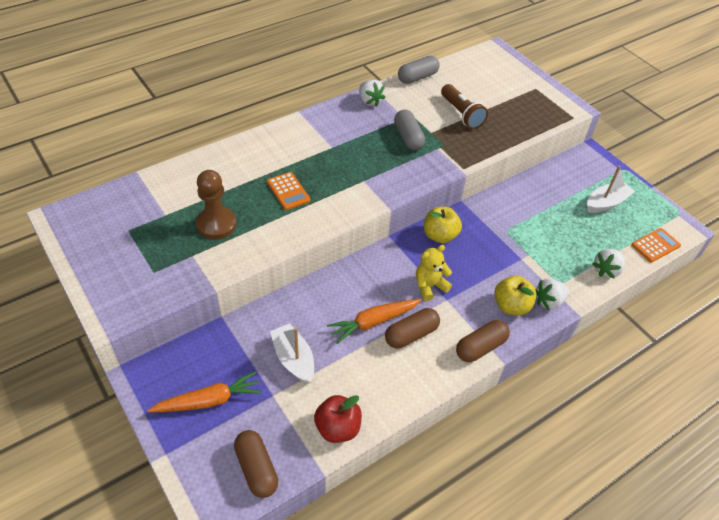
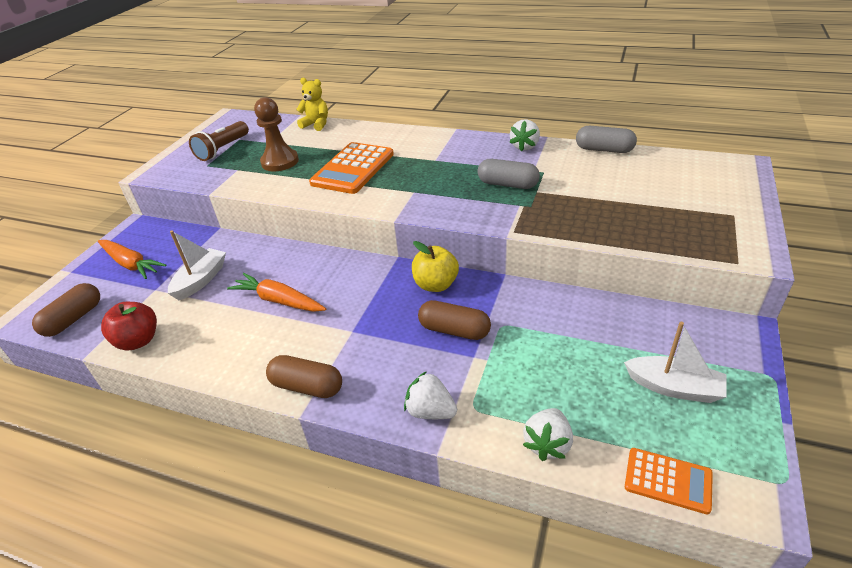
camera: 60 degrees right, 10 degrees down
(288, 191) = (353, 169): orange calculator -> orange calculator, size x1.81
(408, 137) = (507, 184): grey capsule -> grey capsule turned 75 degrees clockwise
(411, 334) = (283, 330): brown capsule -> brown capsule (454, 330)
(429, 286) = (359, 311): yellow teddy bear -> yellow teddy bear (316, 124)
(461, 114) = (595, 193): brown flashlight -> brown flashlight (222, 149)
(511, 306) = (390, 382): yellow apple -> none
(606, 270) = (547, 444): white strawberry -> white strawberry turned 75 degrees counterclockwise

